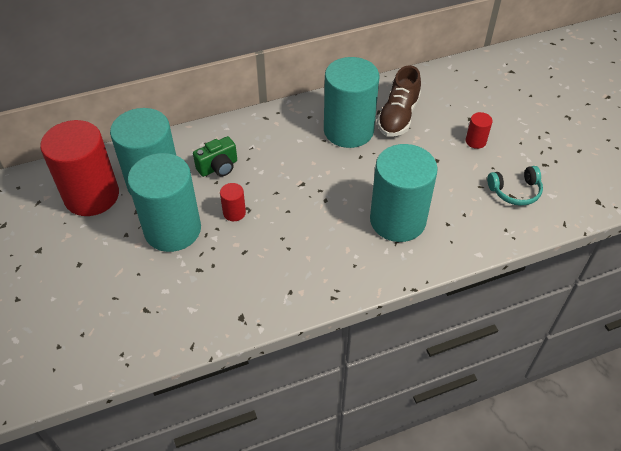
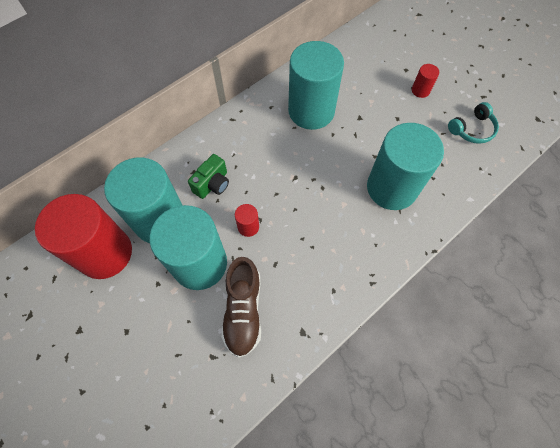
camera: 20 degrees left, 15 degrees up
(398, 117) = (347, 85): brown shoe -> brown shoe (243, 311)

